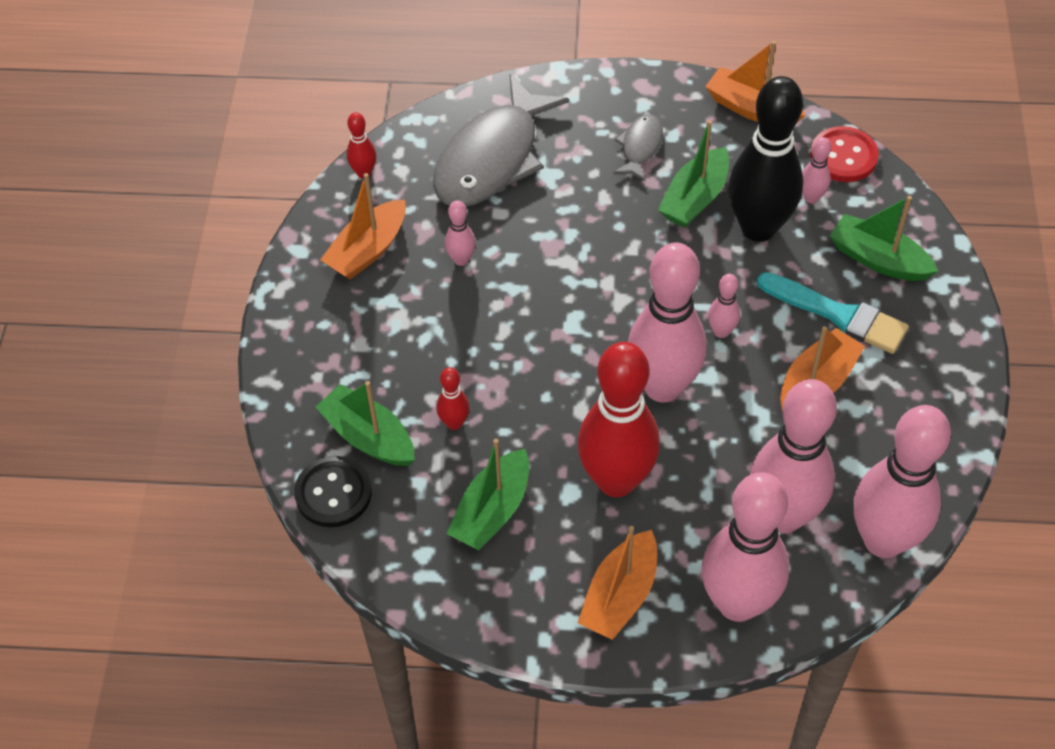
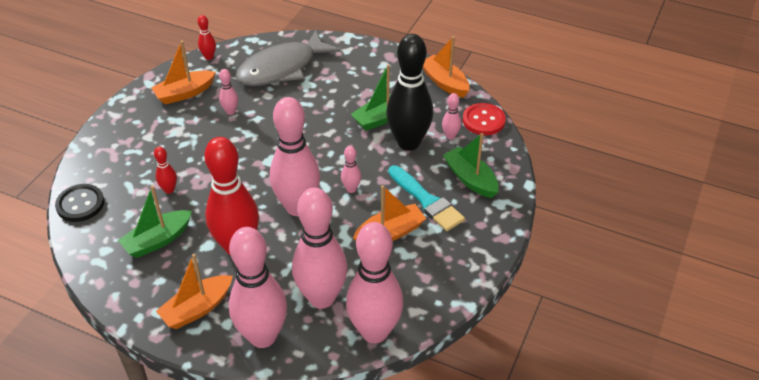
camera: 20 degrees right, 10 degrees down
(368, 436) = (119, 182): green boat -> none
(640, 147) = (367, 84): grey fish -> none

